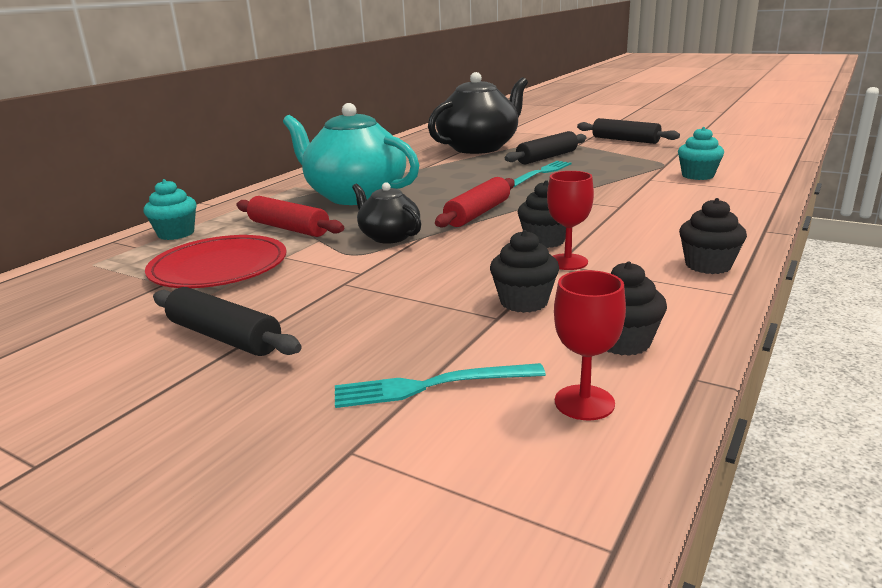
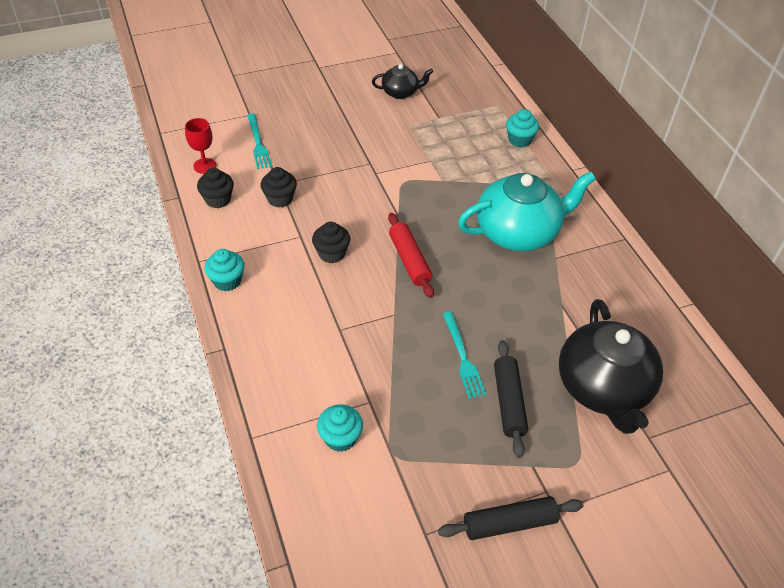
camera: 125 degrees right, 25 degrees up
(219, 267) = (441, 137): red plate -> none
(224, 337) = (357, 116): black rolling pin -> none
(289, 228) = (478, 179): red rolling pin -> none
(389, 236) = (415, 205): black teapot -> black teapot (400, 92)
(431, 386) = (258, 143): turquoise fork -> turquoise fork turned 135 degrees clockwise
(567, 262) = (296, 240): red goblet -> none
(708, 265) = (227, 281): black cupcake -> turquoise cupcake

